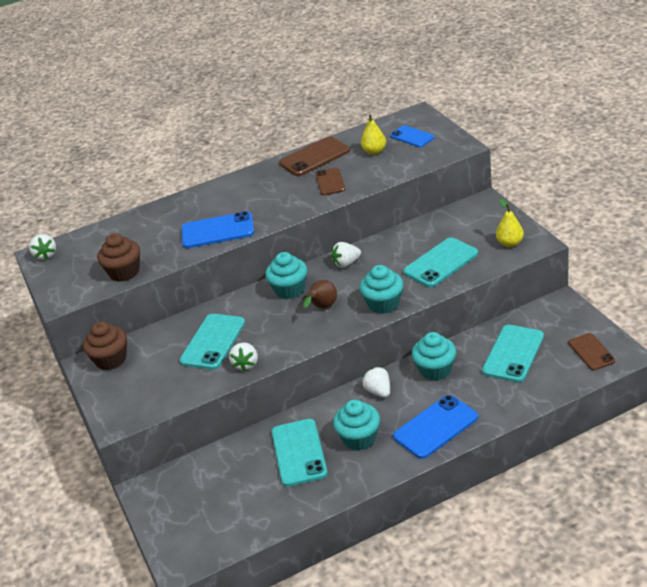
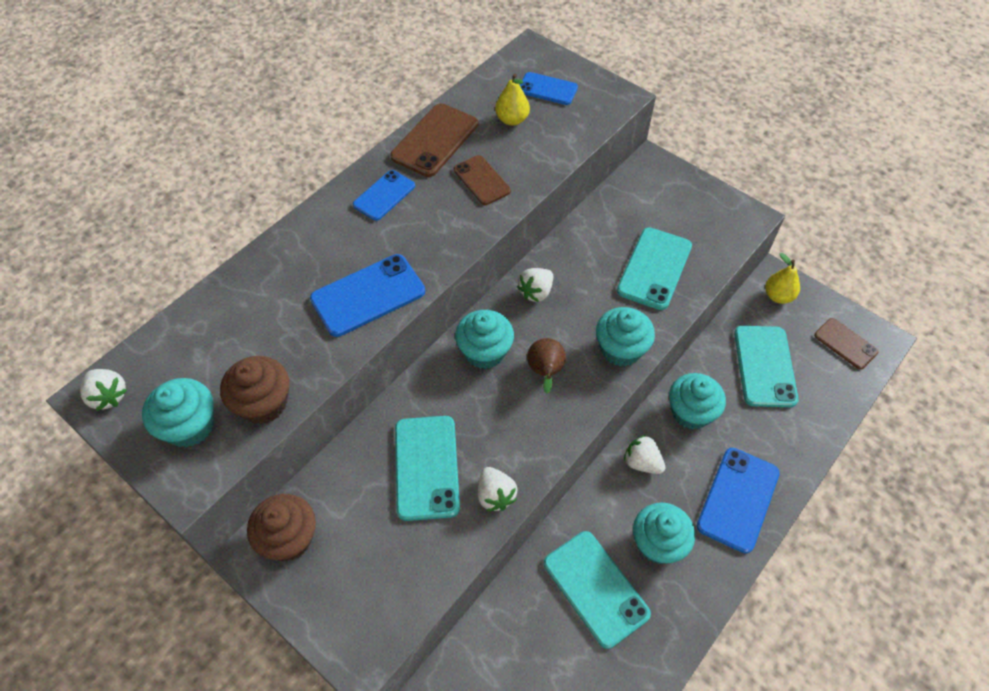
camera: 30 degrees left, 20 degrees up
(79, 275) = (190, 426): none -> turquoise cupcake
(262, 182) = (384, 195): none -> blue phone
(510, 243) = (718, 223): yellow pear -> yellow pear (778, 296)

